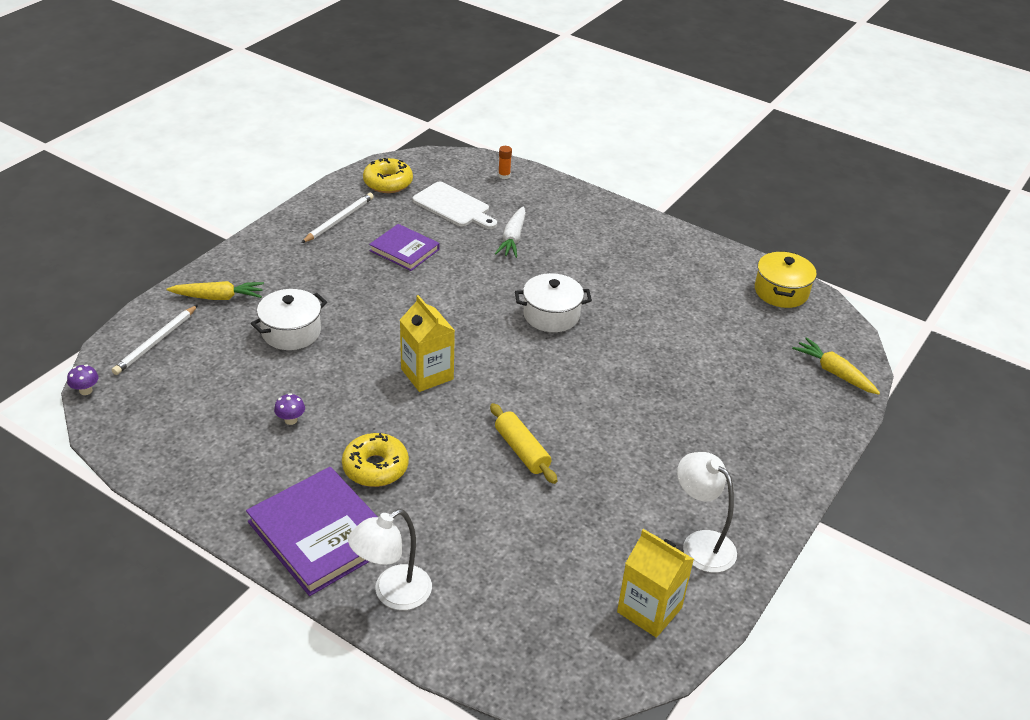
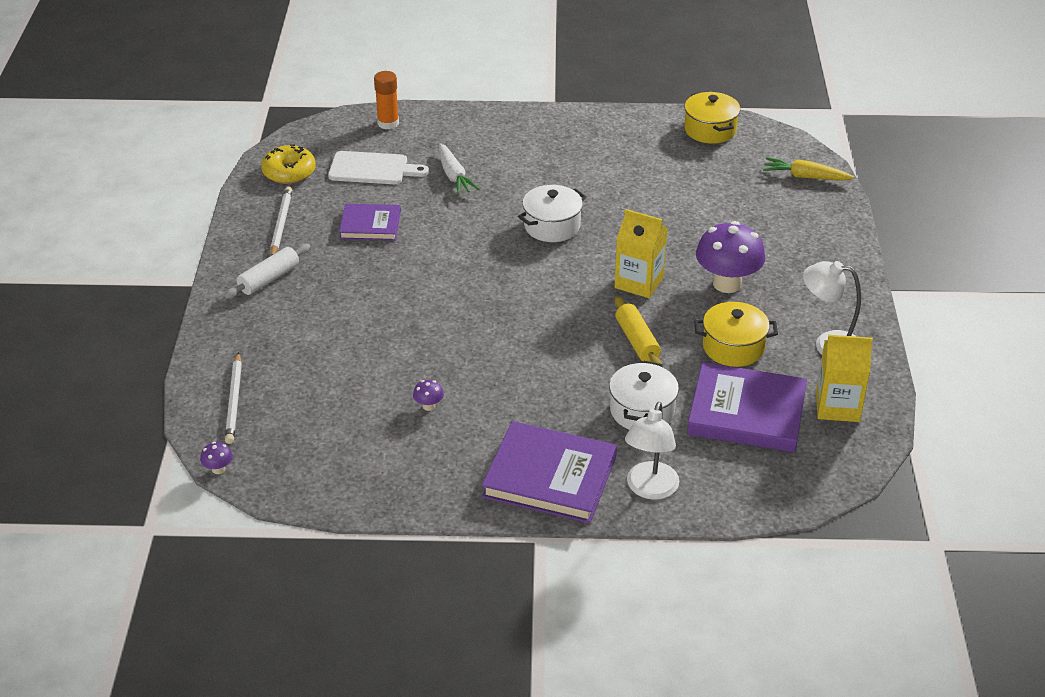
camera: 30 degrees left, 0 degrees up
(218, 297) = (247, 338): yellow carrot -> none
(284, 259) = (269, 279): none -> white rolling pin
(291, 332) = (348, 337): white pot -> white pot (642, 411)
(375, 467) = (538, 408): yellow donut -> none
(427, 374) = (501, 318): yellow carton -> yellow carton (639, 282)
(504, 175) = (388, 123): orange glue stick -> orange glue stick, size x1.65
(522, 450) = (637, 341): yellow rolling pin -> yellow rolling pin turned 45 degrees clockwise
(554, 569) = (746, 412): none -> purple book
(604, 500) = (733, 347): none -> yellow pot
(658, 438) = (727, 284): none -> purple mushroom

